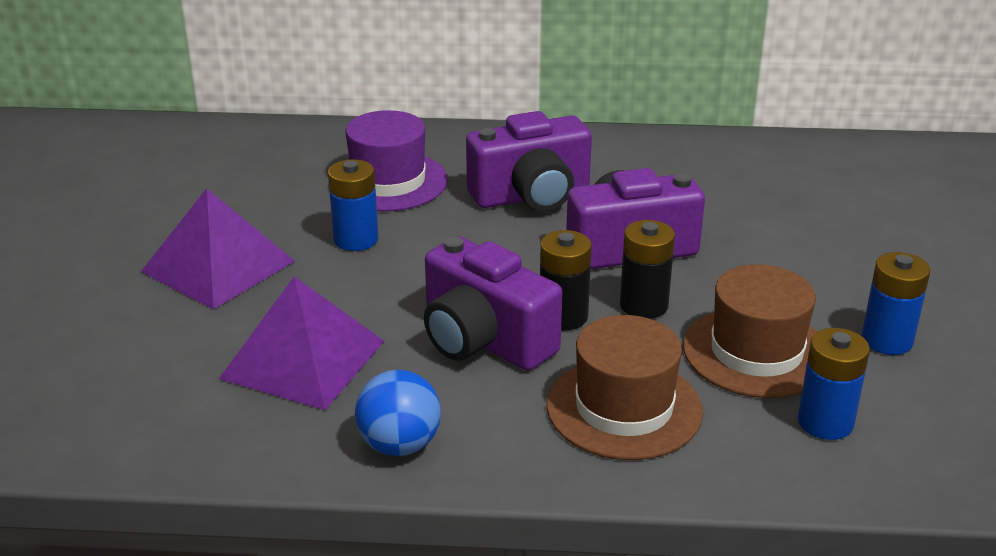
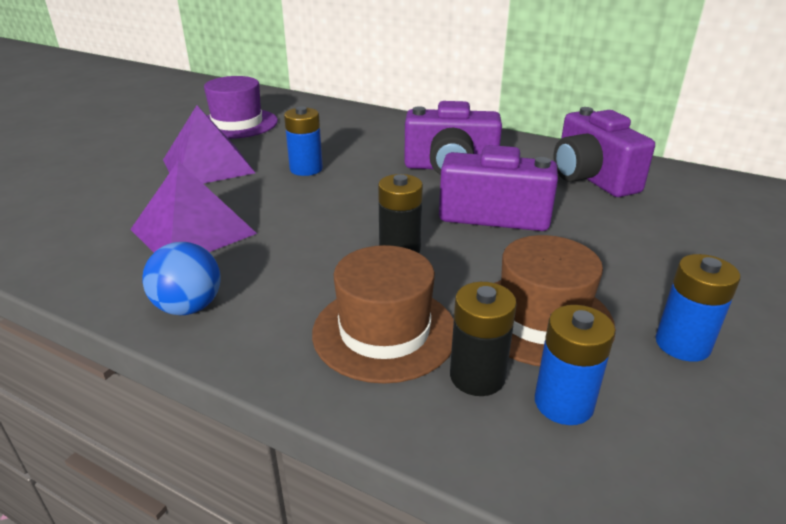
camera: 25 degrees right, 0 degrees up
(388, 181) = (361, 142): purple hat -> purple hat (237, 124)
(484, 340) = (325, 251): purple camera -> purple camera (591, 178)
(643, 305) = (471, 257): black battery -> black battery (477, 376)

